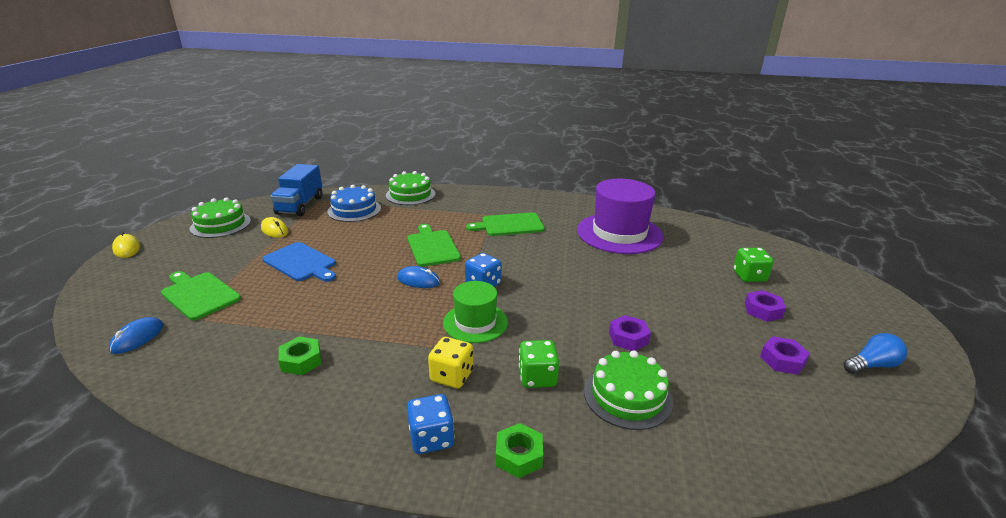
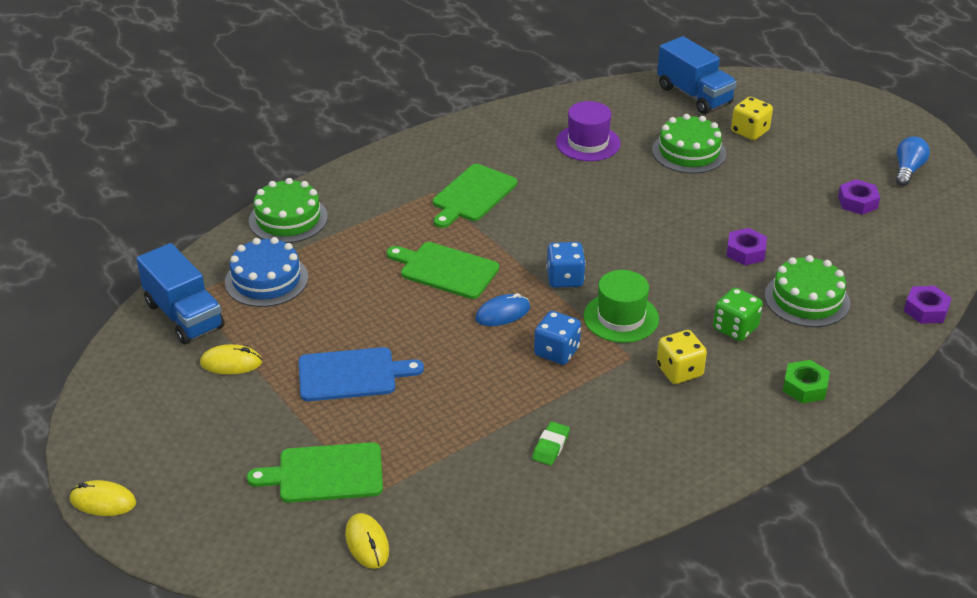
camera: 45 degrees left, 10 degrees up
(137, 338) = (367, 543): blue mouse -> yellow mouse
(220, 224) = (144, 401): green cake -> green cake (689, 152)
(301, 361) = (551, 446): green nut -> green eraser
(431, 438) = (740, 419): blue dice -> blue dice (556, 352)
(619, 233) = (588, 143): purple hat -> purple hat, size x0.58
(735, 242) = (694, 95): none -> blue truck
(749, 276) = (749, 131): green dice -> yellow dice
(763, 310) = (798, 163): purple nut -> purple nut (926, 310)

